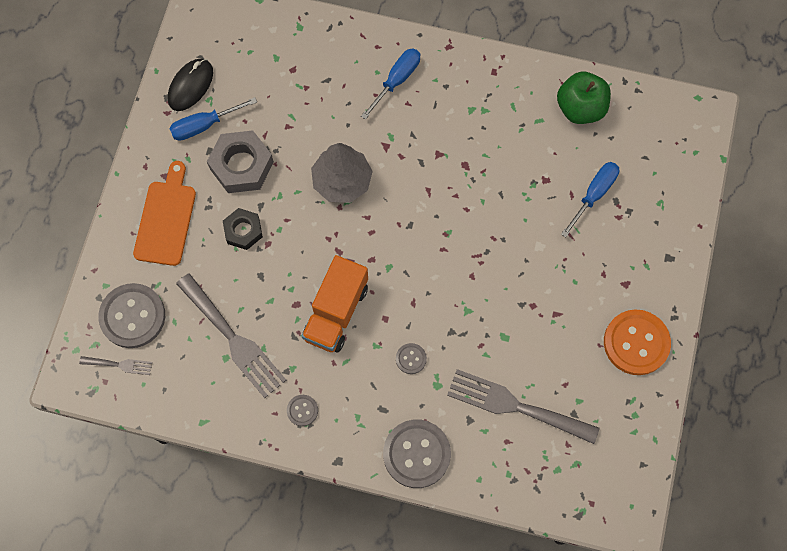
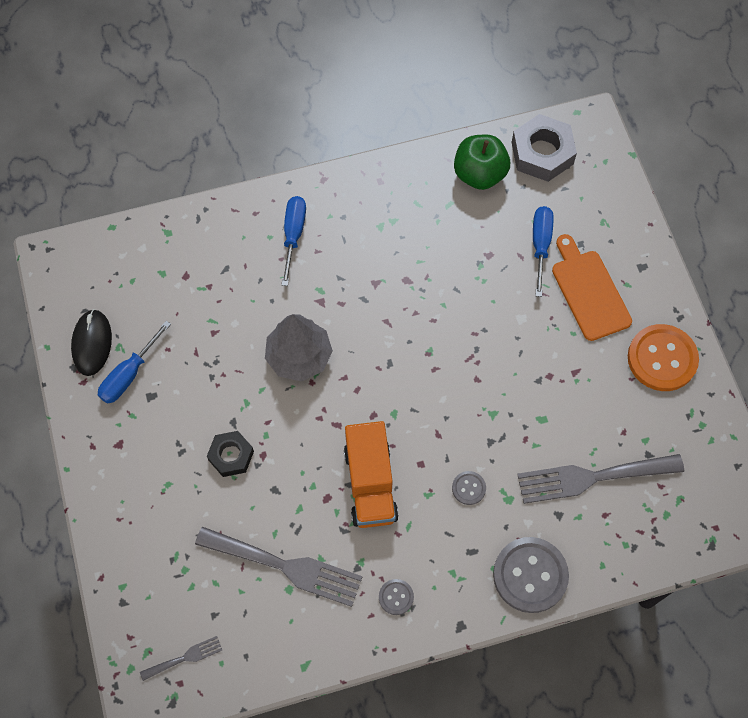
camera: 30 degrees left, 5 degrees down
(132, 316) = (169, 601): grey button -> none
(166, 219) = (145, 486): orange cutting board -> orange cutting board (589, 291)
(241, 165) = (190, 393): grey nut -> grey nut (542, 153)

